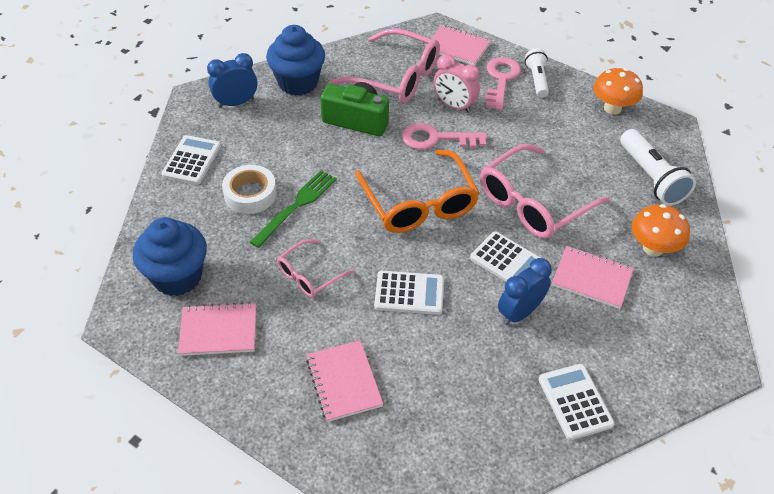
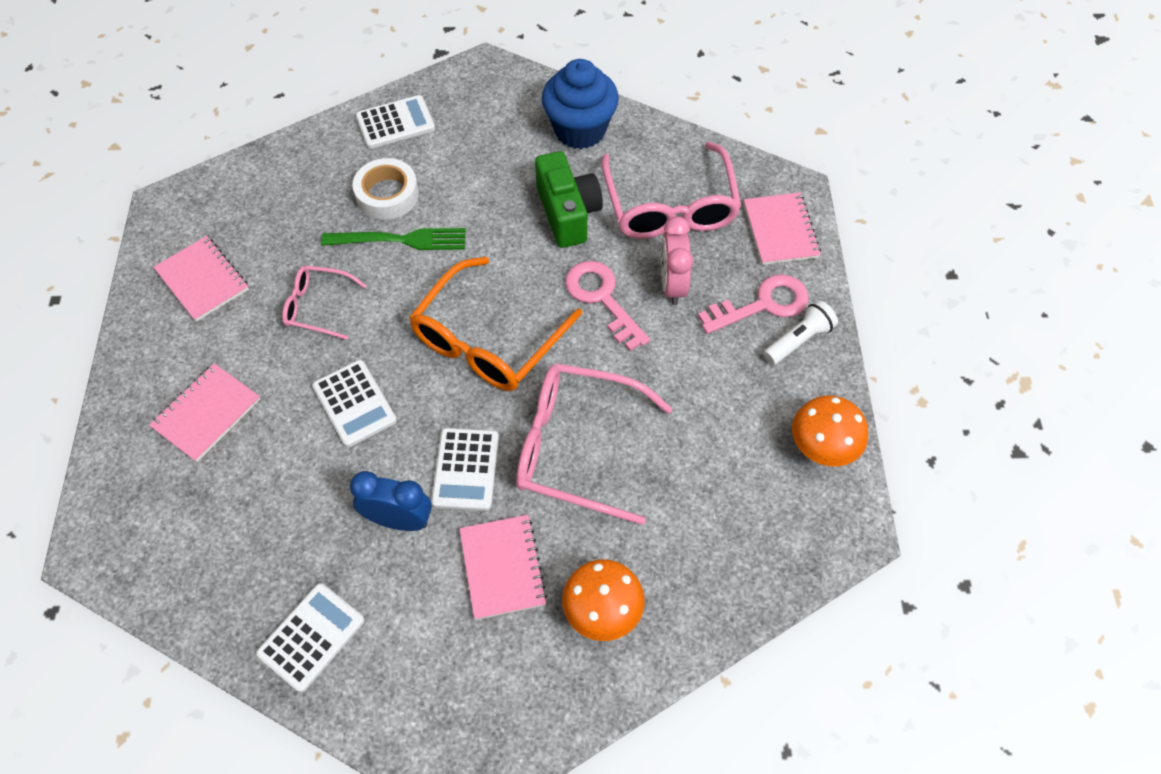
camera: 55 degrees right, 10 degrees up
(177, 277) = (244, 209): blue cupcake -> none
(236, 103) = (504, 102): blue clock -> none
(651, 178) = (727, 553): white flashlight -> none

